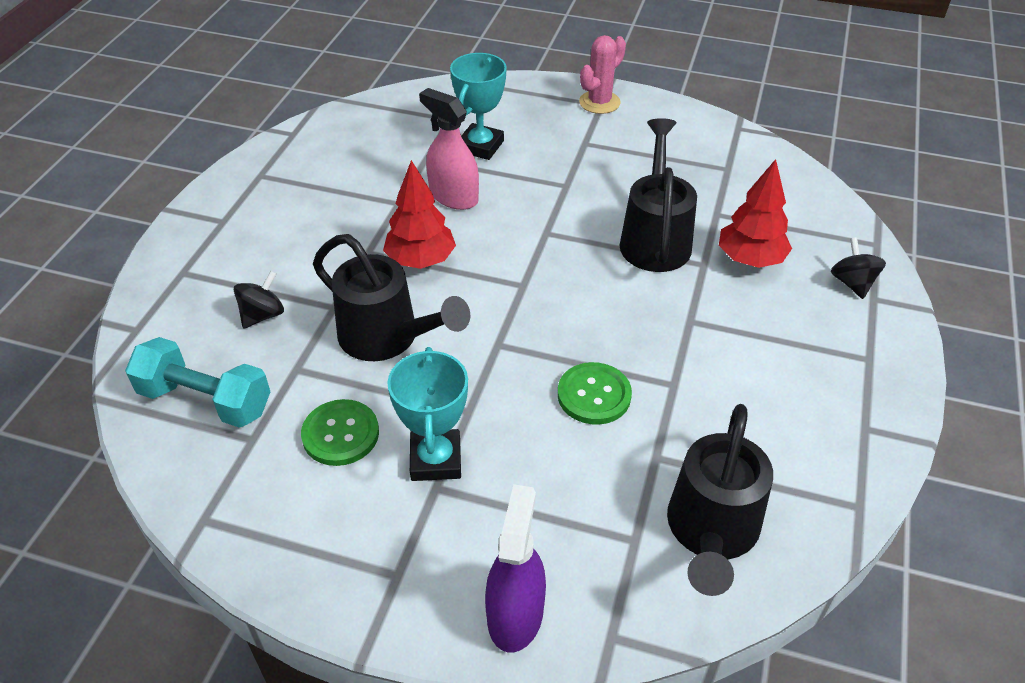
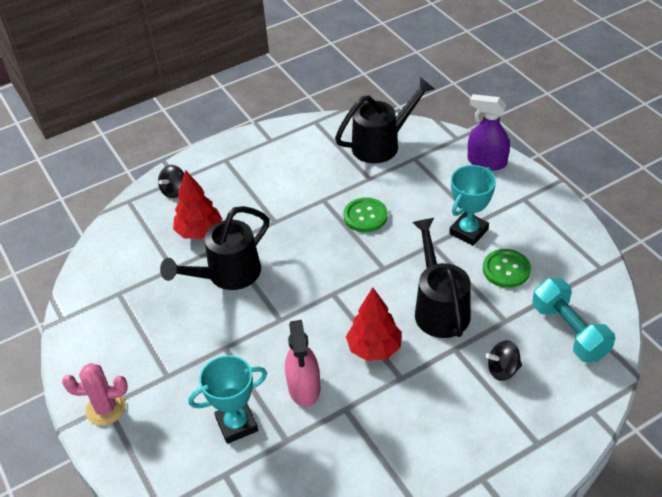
camera: 135 degrees left, 0 degrees up
(515, 614) = (486, 162): purple spray bottle -> purple spray bottle turned 60 degrees clockwise

